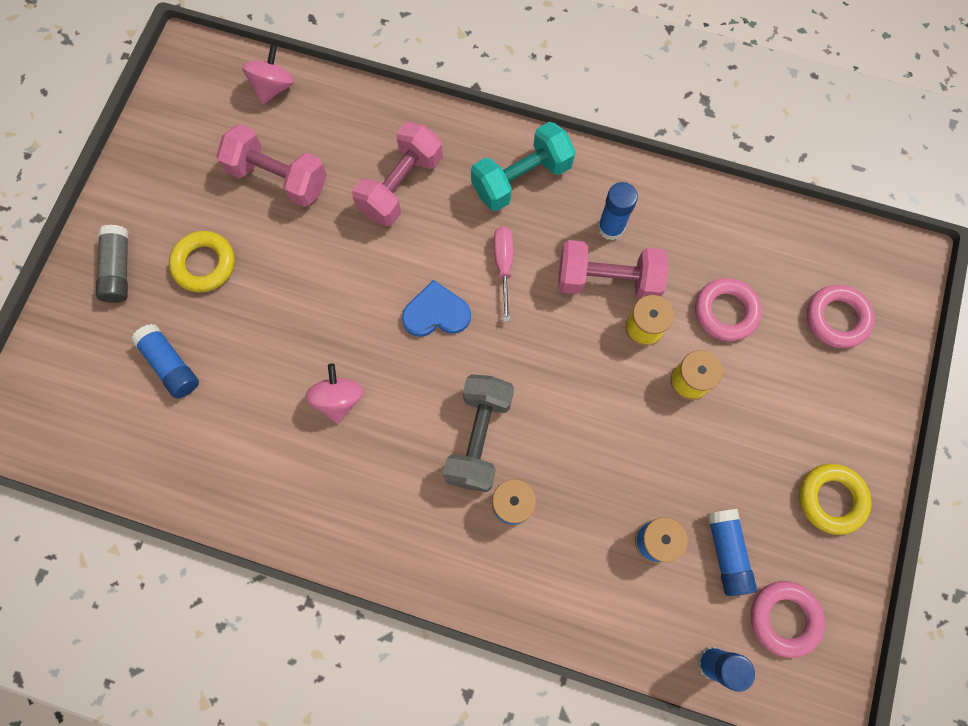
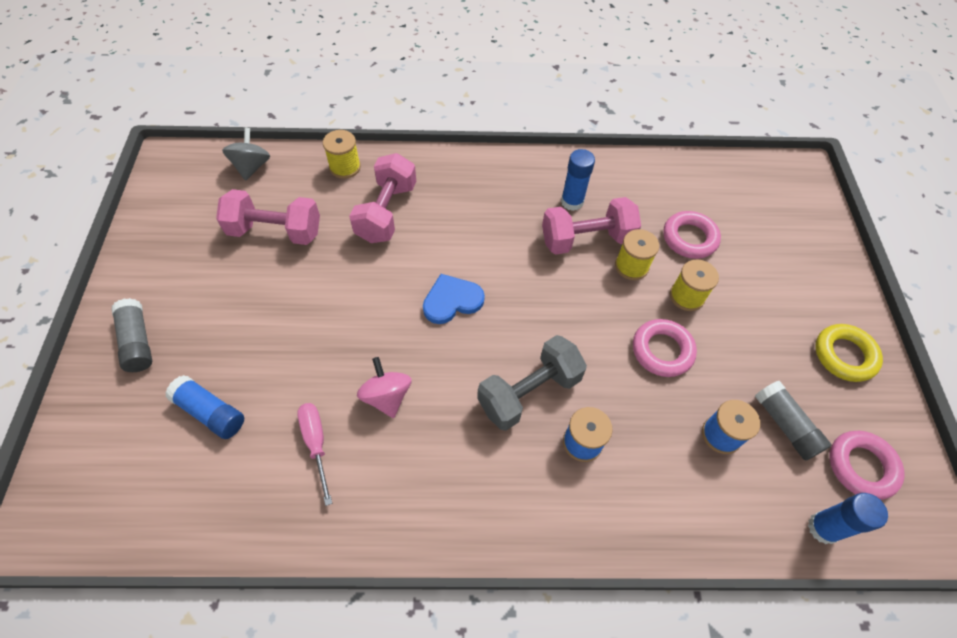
camera: 20 degrees left, 15 degrees down
(204, 264) = (223, 316): yellow ring -> none
(273, 87) = (251, 167): pink spinning top -> grey spinning top
(373, 114) = (345, 167): none -> yellow spool
(479, 437) = (529, 392): grey dumbbell -> grey dumbbell turned 60 degrees clockwise
(503, 266) = (496, 250): pink screwdriver -> pink screwdriver (316, 443)
(521, 179) = (486, 184): turquoise dumbbell -> none
(726, 552) = (785, 425): blue glue stick -> grey glue stick
(836, 318) = (774, 221): pink ring -> pink ring (662, 350)

